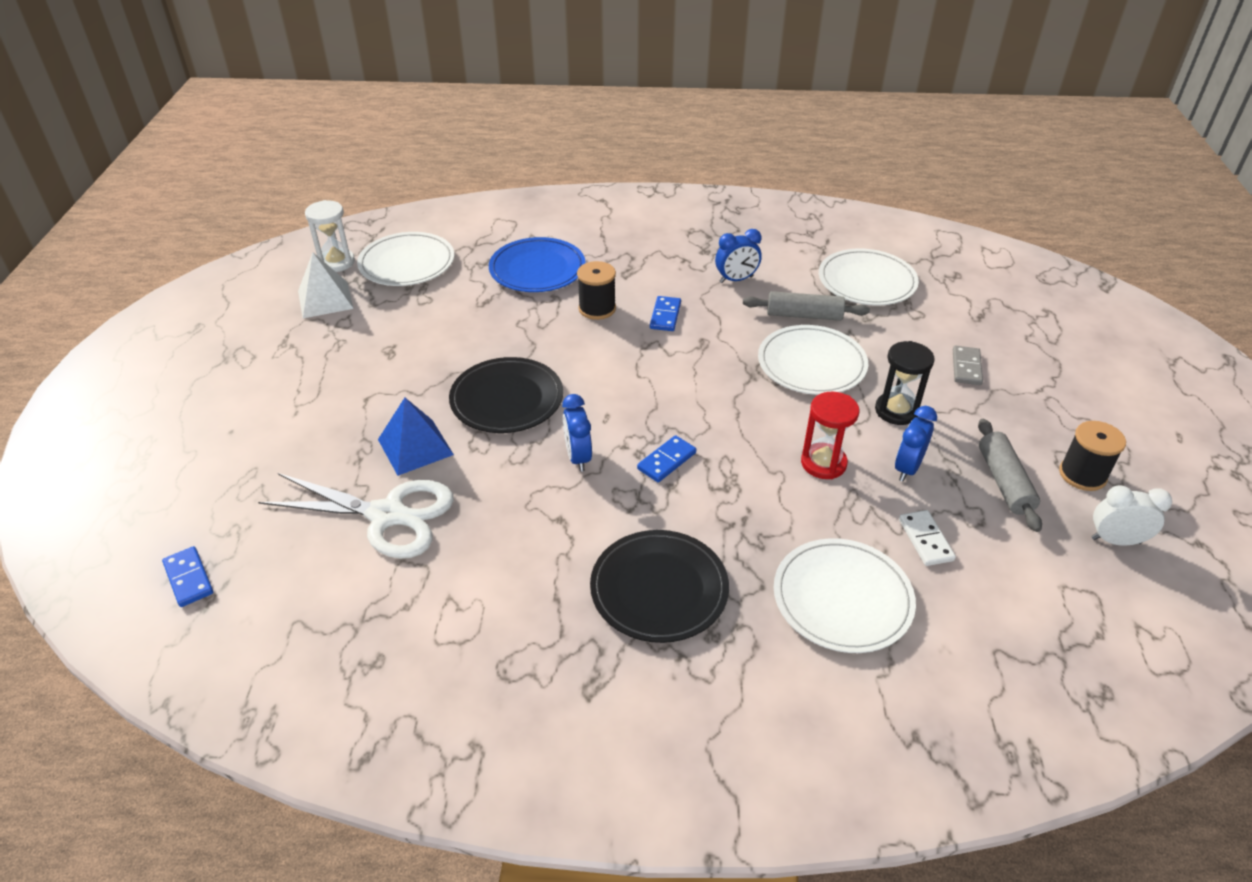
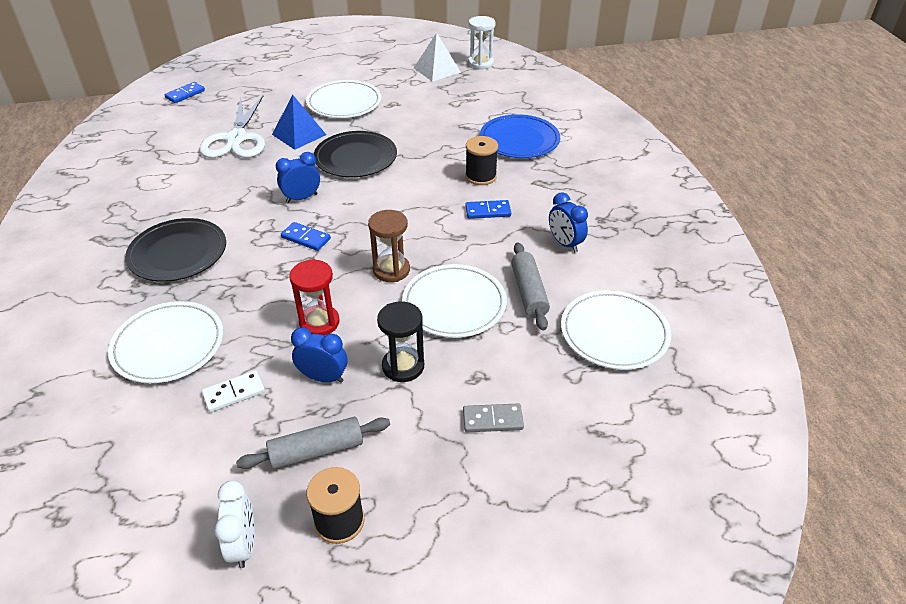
camera: 75 degrees right, 0 degrees up
(407, 263) = (495, 87): white plate -> white plate (344, 103)
(747, 399) = (391, 270): none -> brown hourglass

